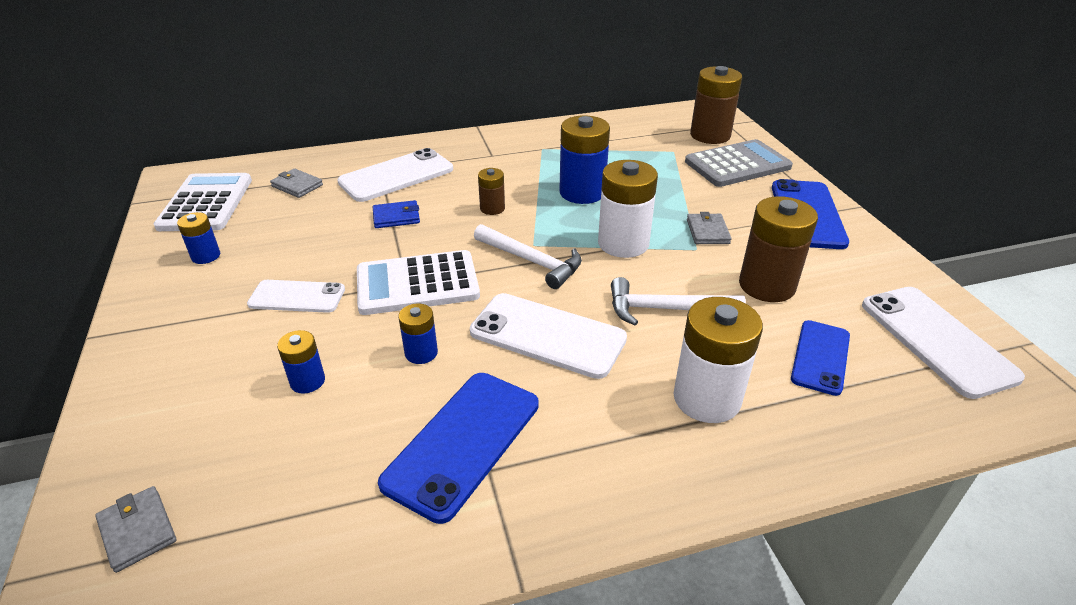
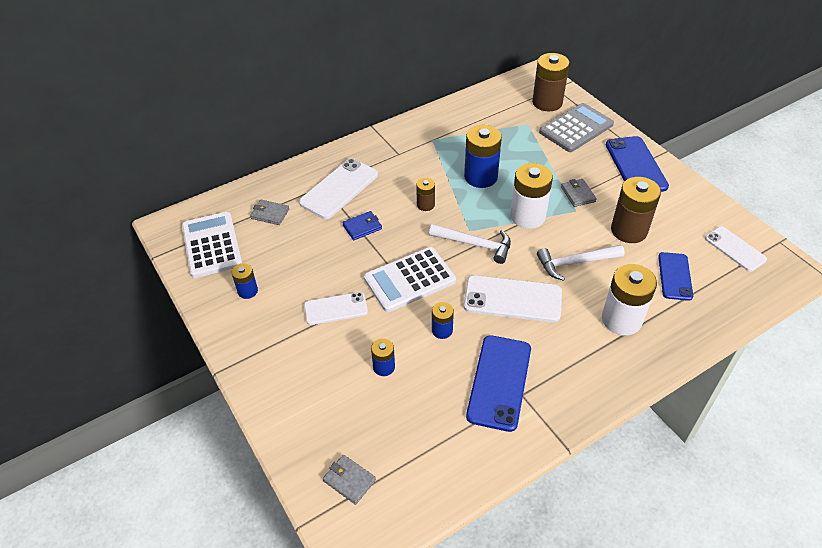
camera: 15 degrees left, 10 degrees up
(936, 340) = (734, 249): white phone -> white phone, size x0.64

